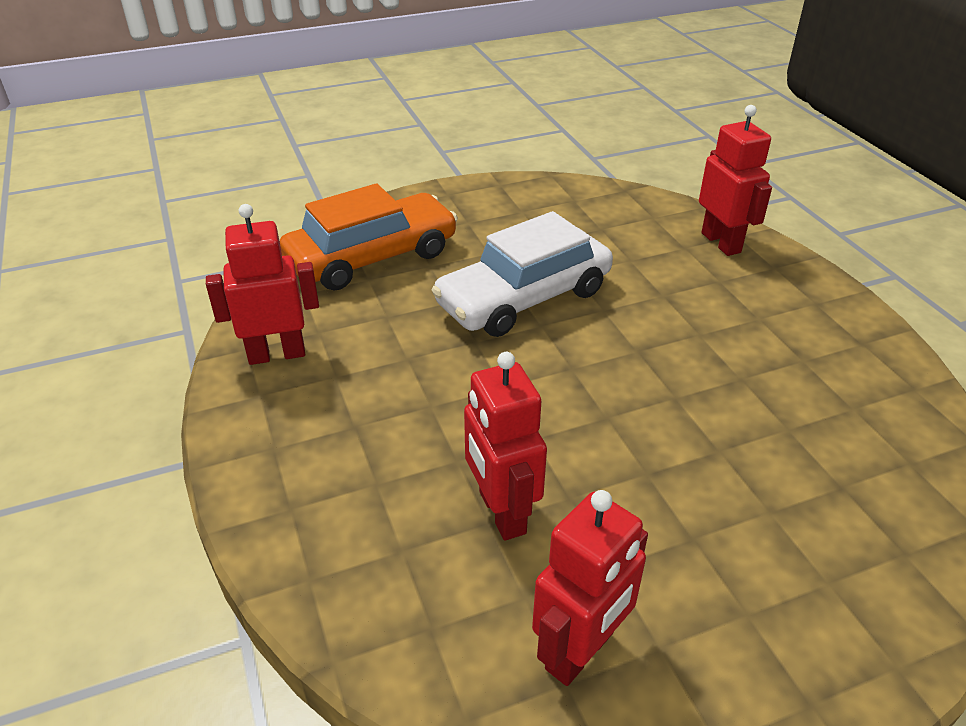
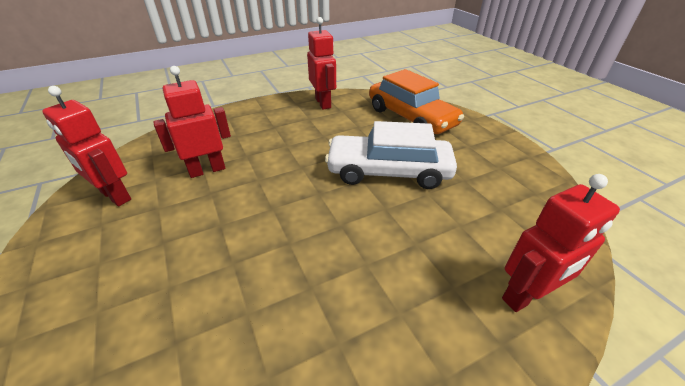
camera: 85 degrees right, 0 degrees up
(524, 298) = (388, 171): white car -> white car turned 45 degrees counterclockwise

